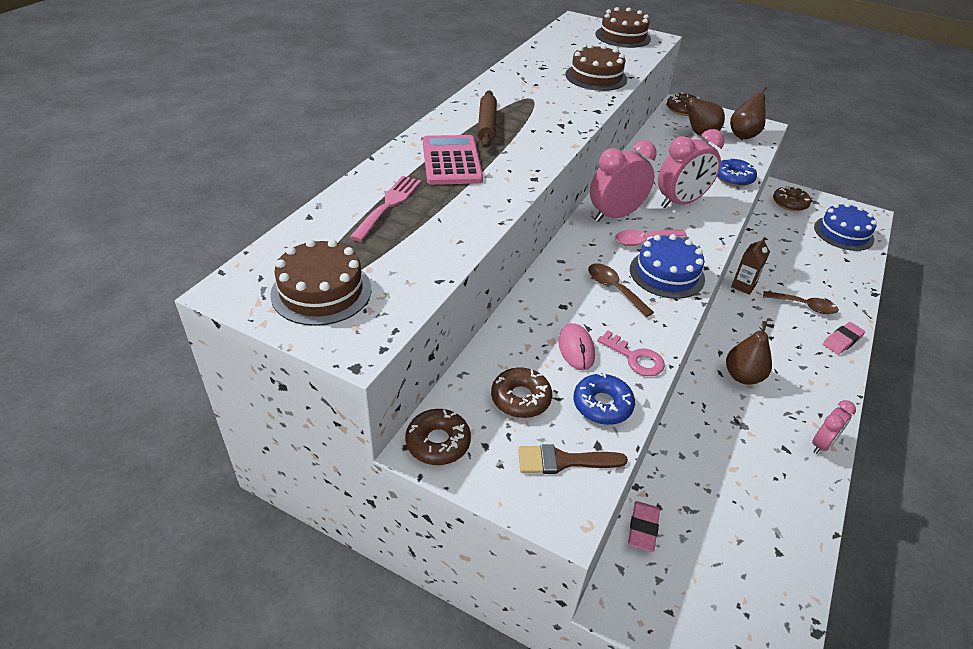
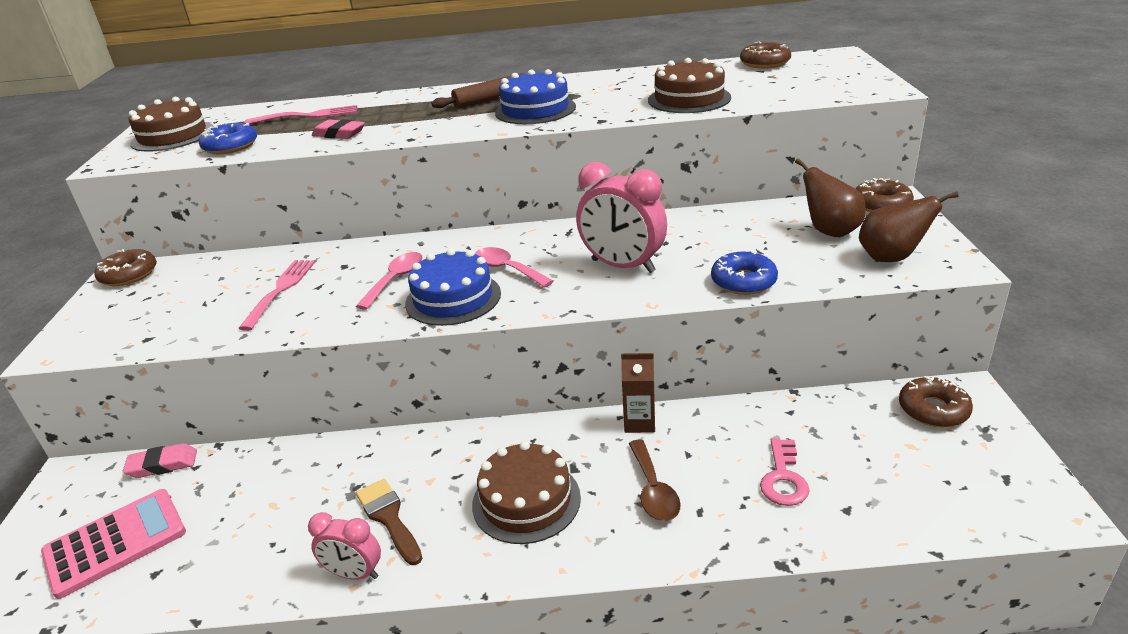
camera: 65 degrees right, 10 degrees down
(451, 161) = (405, 109): pink calculator -> pink calculator (115, 542)
(520, 398) = (196, 288): brown donut -> brown donut (765, 63)
(563, 461) = (122, 329): brown brush -> brown brush (389, 518)
(576, 349) = (280, 290): pink mouse -> pink fork
(602, 405) = (204, 325): blue donut -> blue donut (230, 146)
(614, 289) = (395, 280): brown spoon -> pink spoon
(615, 215) = (540, 241): pink clock -> none
(623, 36) = (840, 78): brown cake -> brown cake (526, 500)
(635, 358) = (285, 321): pink key -> pink key (783, 478)
(742, 376) = (442, 471): brown pear -> none
(842, 341) = (604, 549): pink eraser -> pink eraser (339, 134)
(843, 233) = (930, 489): blue cake -> blue cake (535, 110)

